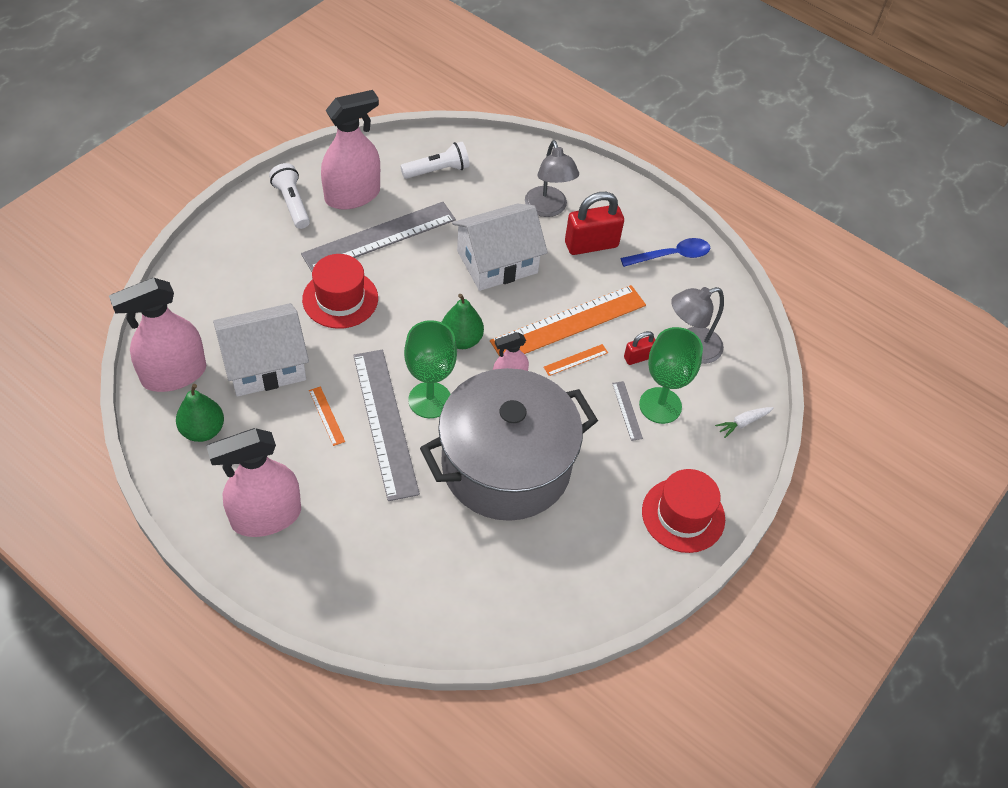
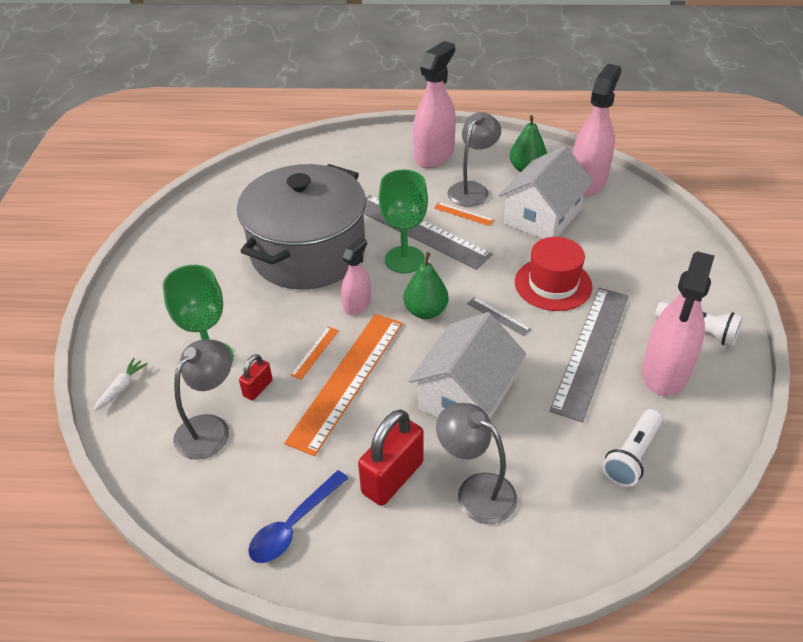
camera: 150 degrees right, 10 degrees down
(284, 440) = (472, 189): none -> grey lamp
(627, 410) = (239, 339): grey ruler -> grey ruler (498, 316)
(683, 515) = (146, 293): red hat -> none

